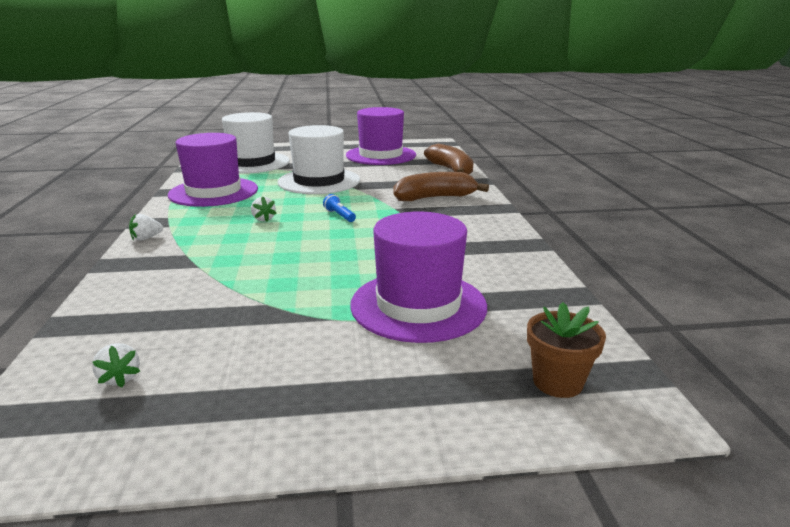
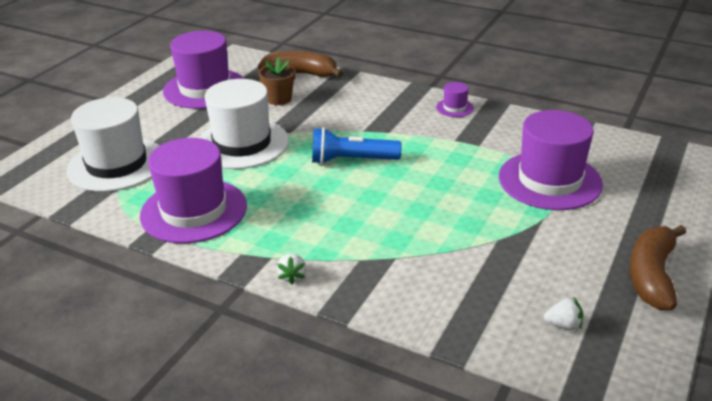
camera: 55 degrees left, 10 degrees up
(263, 219) = (315, 200): white strawberry -> none
(339, 215) = (352, 160): blue flashlight -> blue flashlight, size x2.01
(435, 198) = (361, 106): brown banana -> brown banana (652, 275)
(495, 229) = (454, 108): none -> purple hat
(557, 382) = (666, 170): brown flower pot -> brown flower pot (279, 99)

